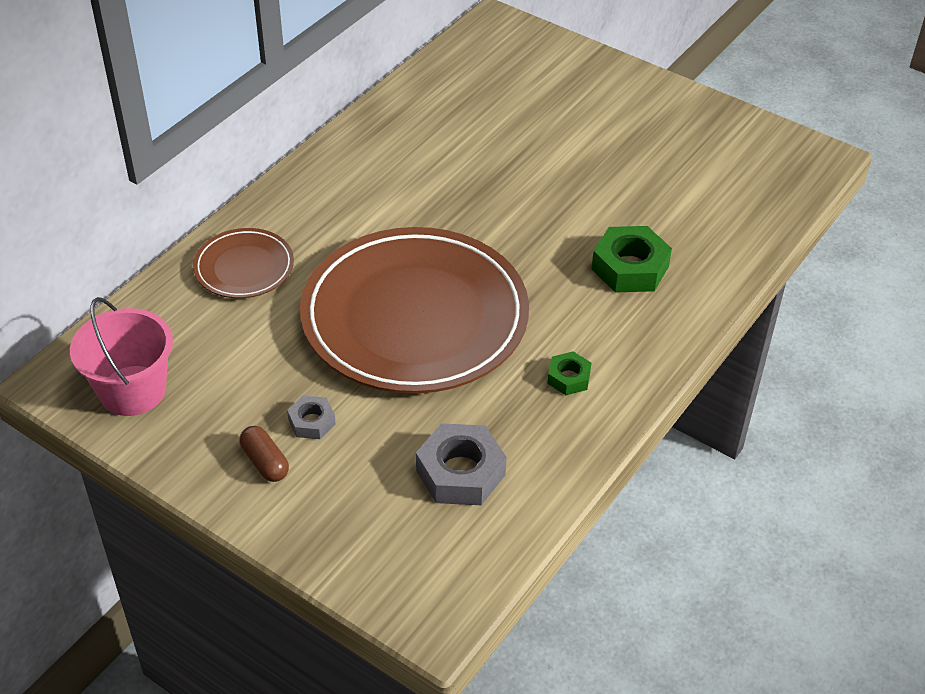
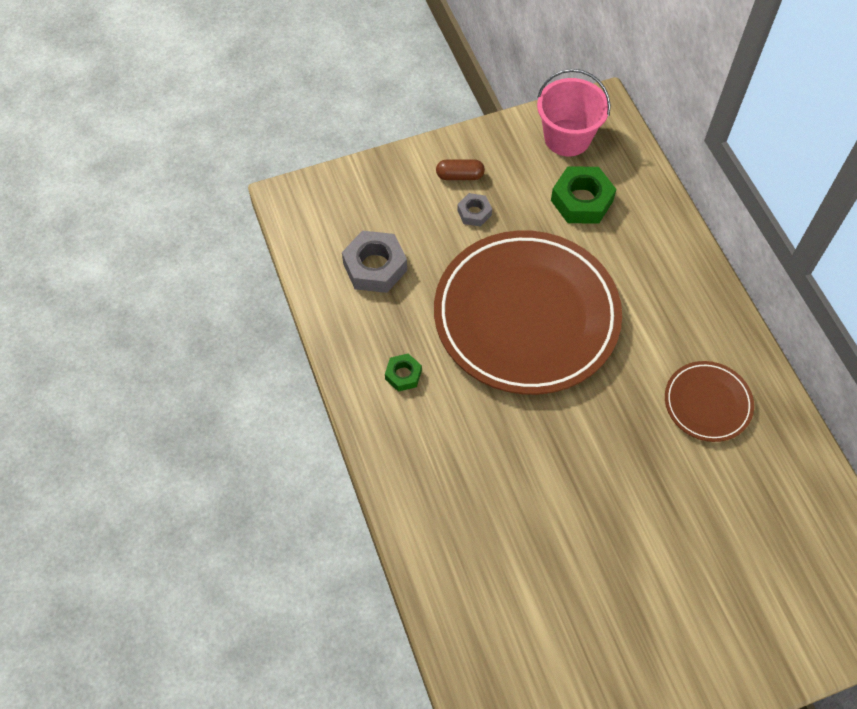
camera: 125 degrees right, 15 degrees up
(244, 267) = (646, 242): brown plate -> brown plate (707, 403)
(630, 268) = (479, 491): green nut -> green nut (582, 200)

